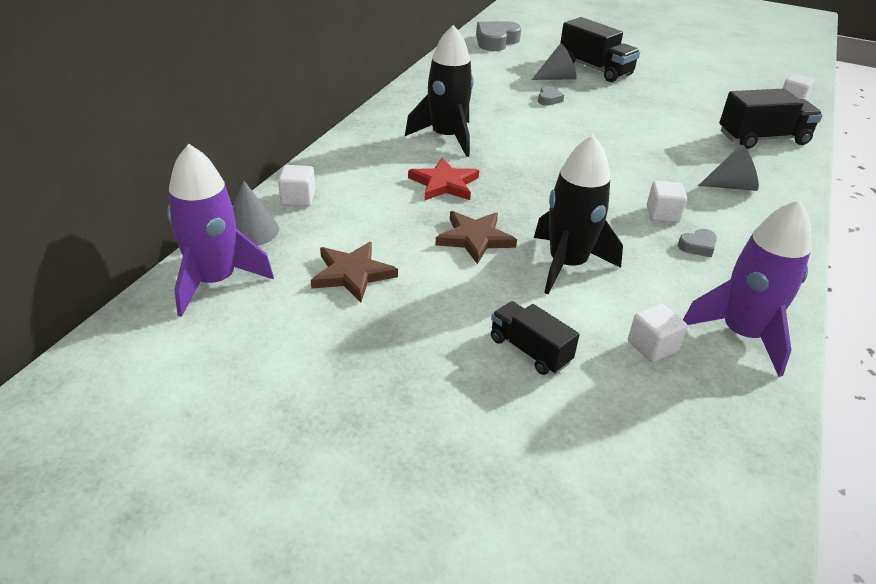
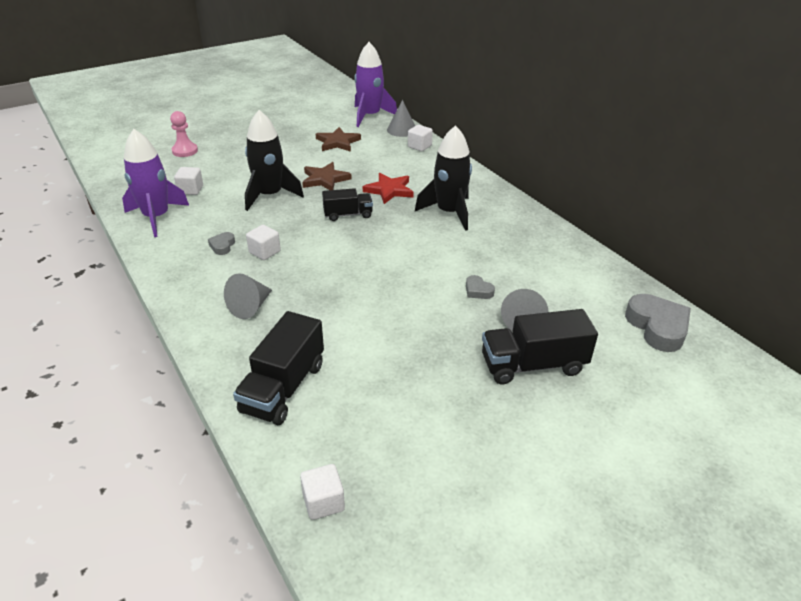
camera: 125 degrees right, 0 degrees up
(530, 350) = (235, 162): black truck -> black truck (348, 214)
(569, 445) = (185, 151): none -> pink pawn

